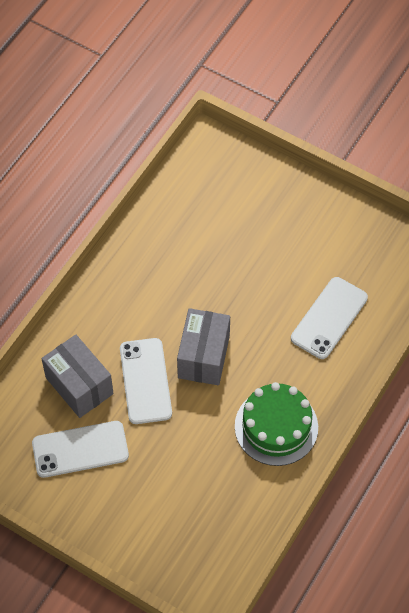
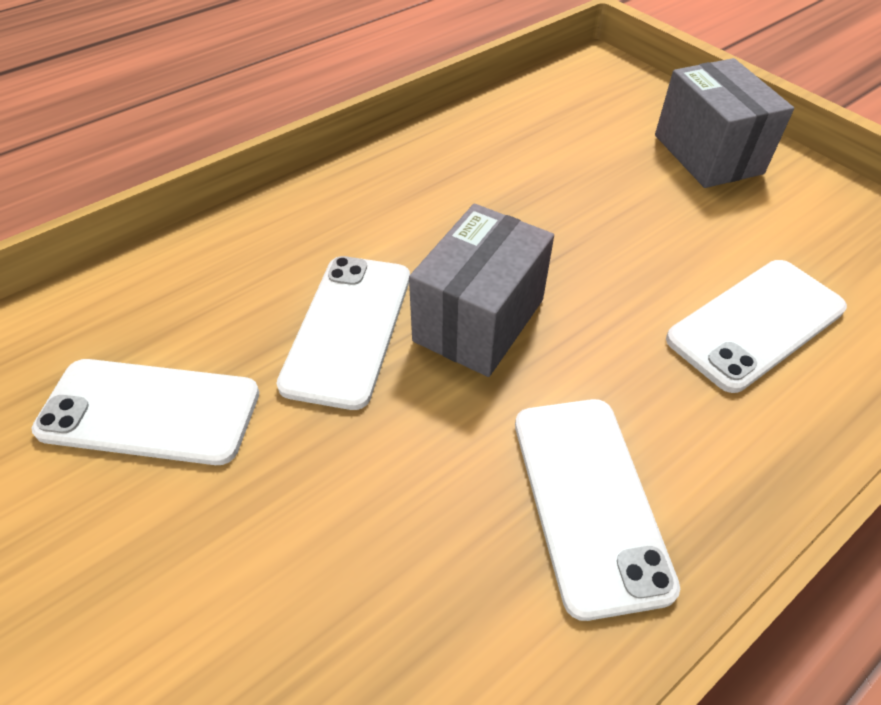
camera: 20 degrees right, 10 degrees down
(79, 385) = (225, 302): grey box -> grey box (707, 154)
(276, 426) = (588, 500): green cake -> white phone

